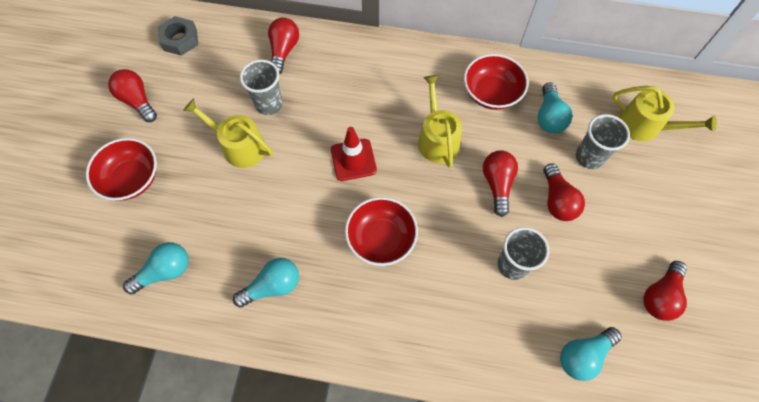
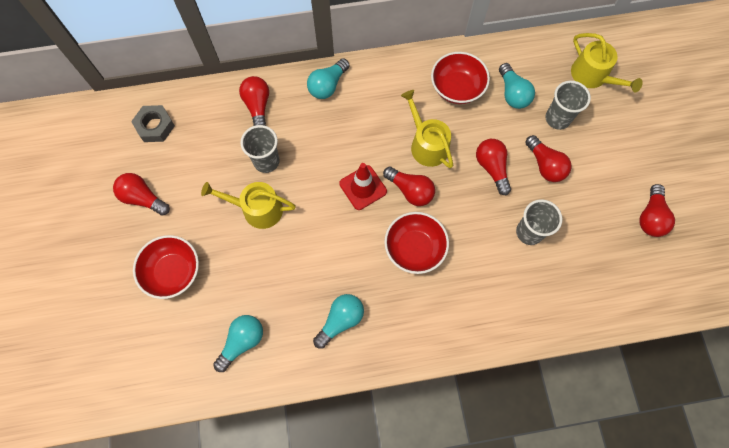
camera: 20 degrees left, 5 degrees up
(401, 179) = (410, 190): none -> red light bulb
(583, 355) = (609, 285): turquoise light bulb -> turquoise light bulb (328, 85)
(645, 126) = (593, 76): yellow watering can -> yellow watering can turned 45 degrees clockwise

